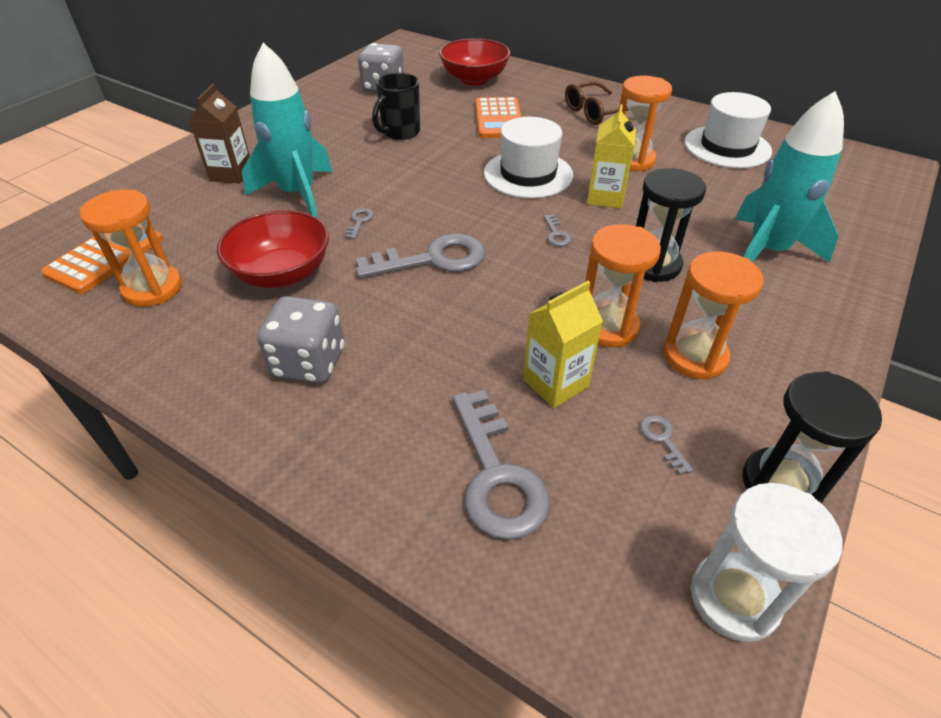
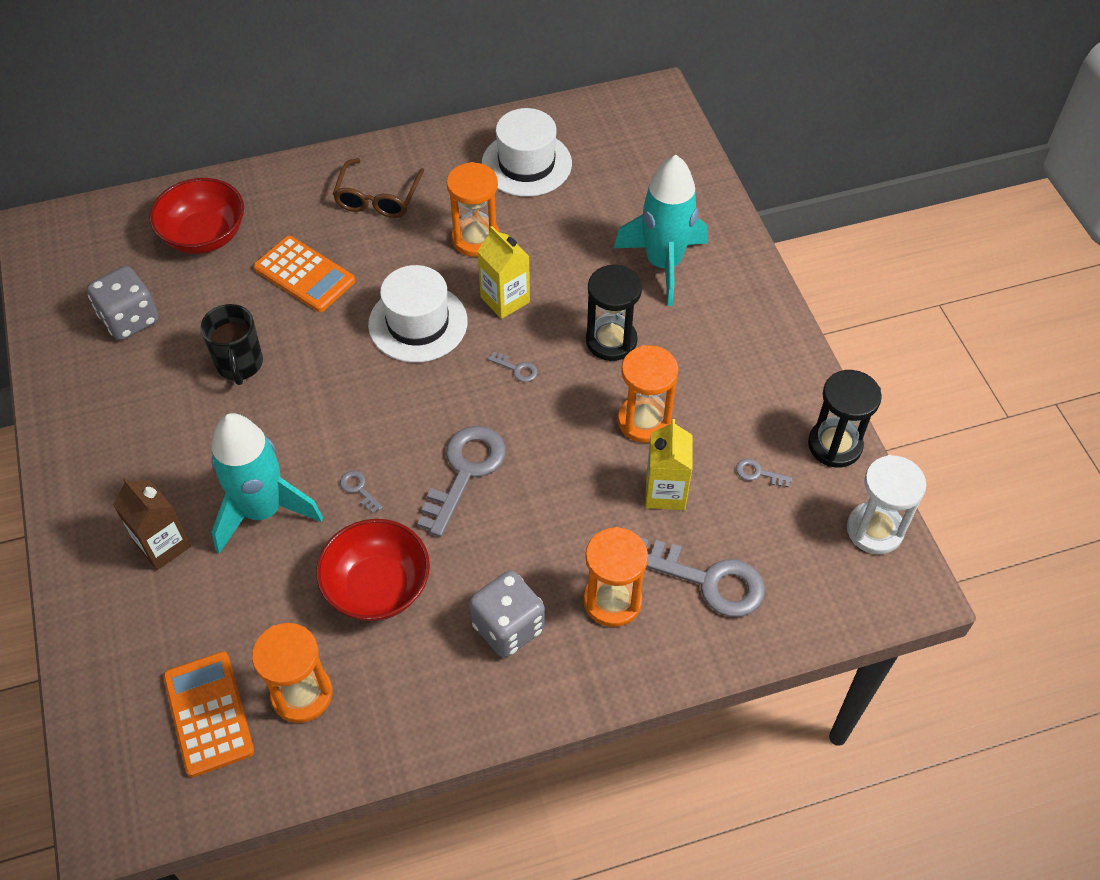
camera: 50 degrees left, 10 degrees up
(694, 356) = (713, 397): orange hourglass -> orange hourglass (612, 601)

